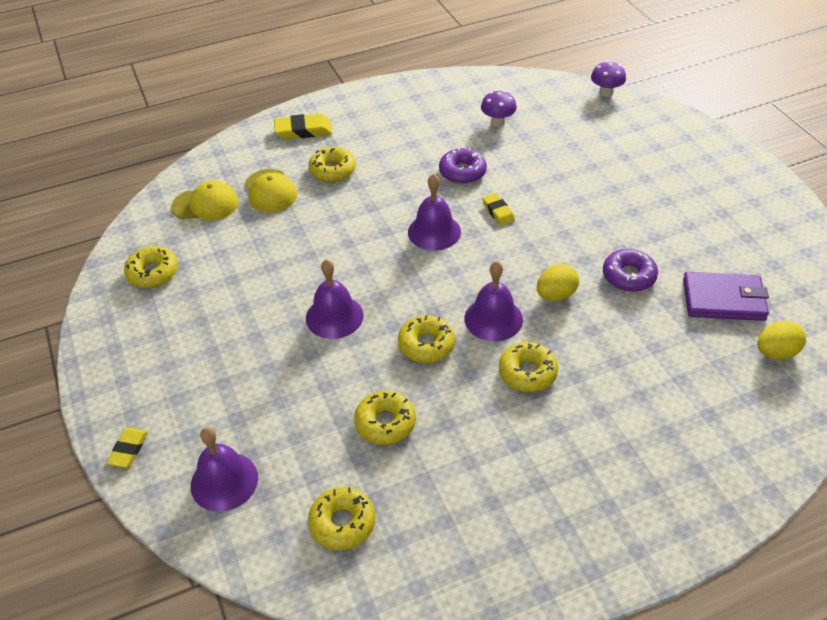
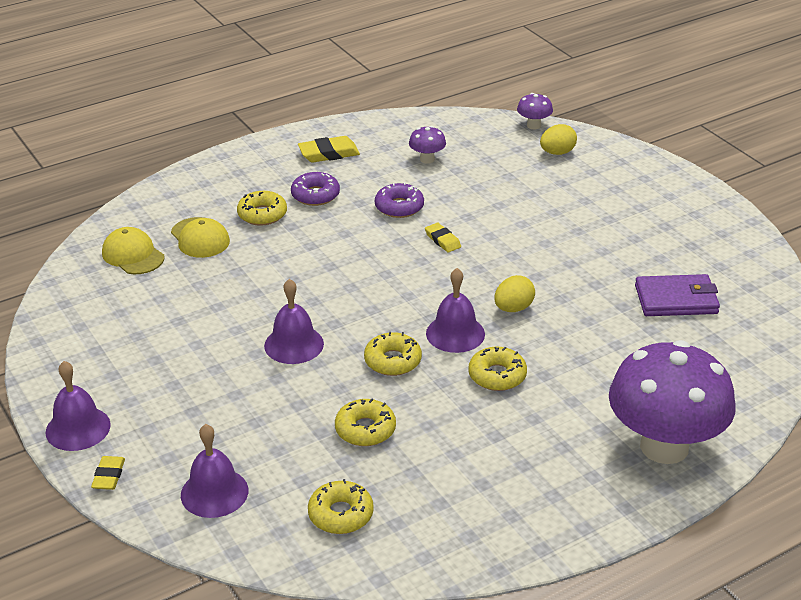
camera: 10 degrees left, 10 degrees down
(153, 273) = (92, 321): yellow donut -> none
(205, 204) = (133, 255): yellow cap -> yellow cap turned 120 degrees counterclockwise
(303, 131) = (222, 180): yellow eraser -> yellow eraser (329, 154)
(434, 231) = (380, 262): purple bell -> purple bell (78, 428)
(628, 276) = (582, 287): purple donut -> purple donut (315, 195)
(689, 478) = (664, 446): none -> purple mushroom
(776, 352) = (730, 339): yellow egg -> yellow egg (557, 153)

